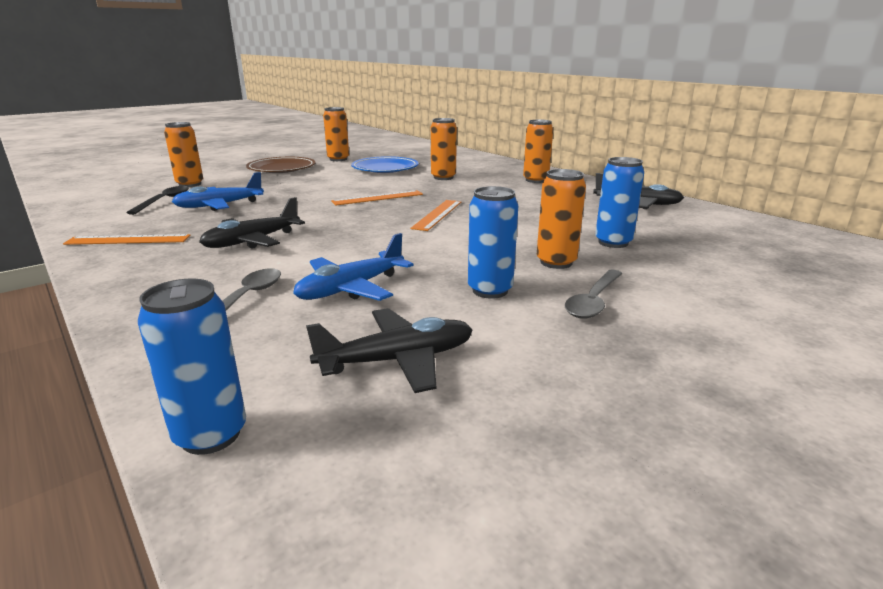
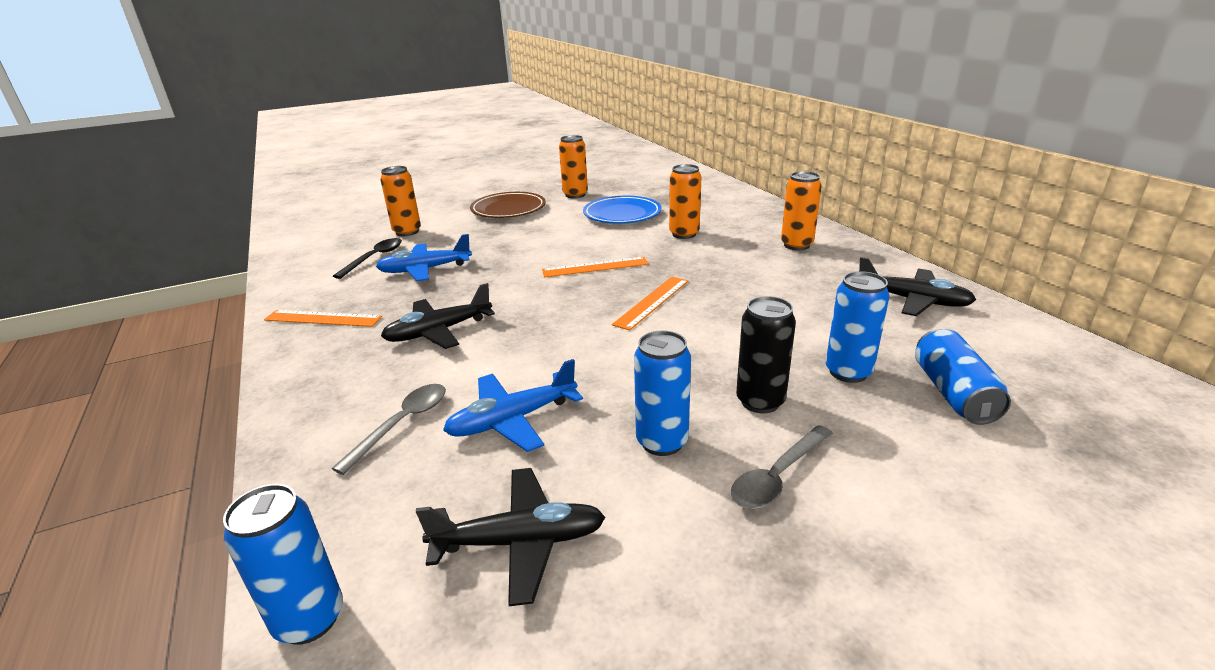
camera: 15 degrees right, 5 degrees up
(556, 262) = (760, 401): orange can -> black can
(693, 248) = (953, 393): none -> blue can

